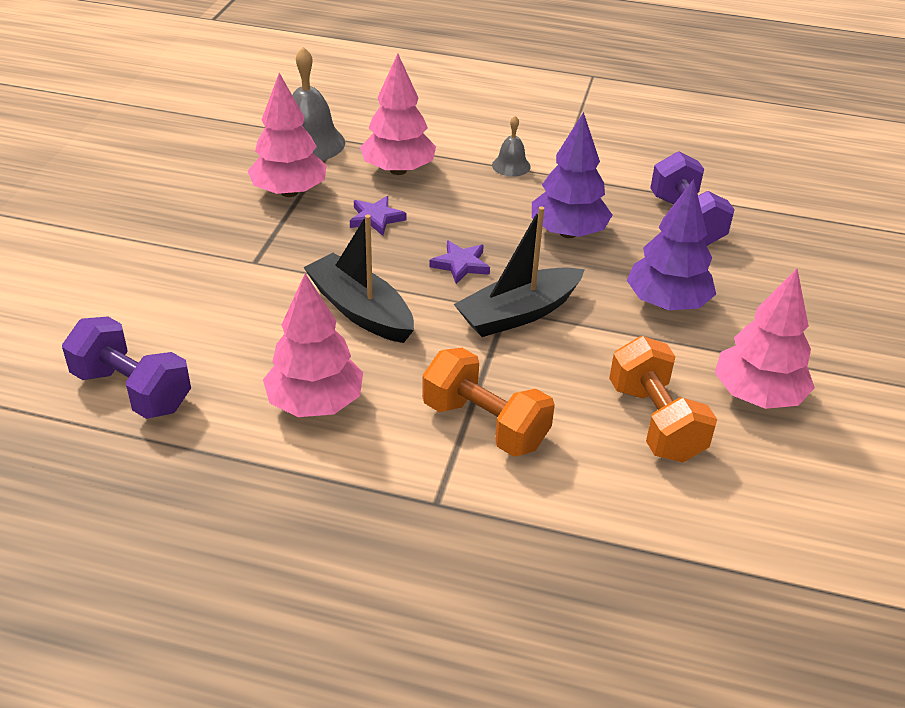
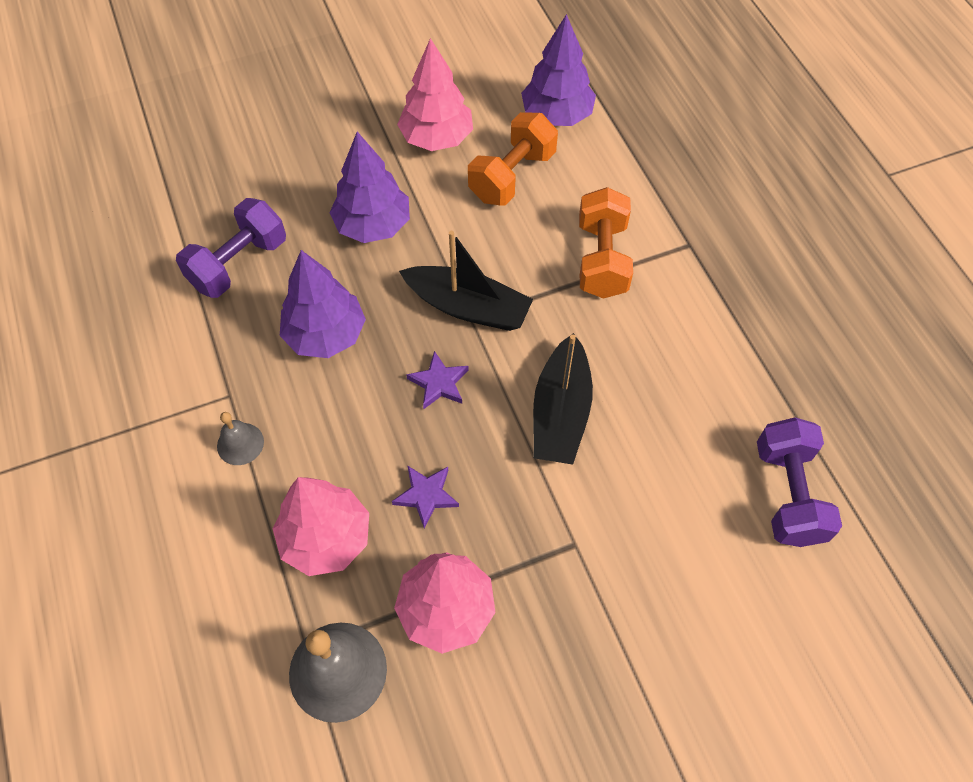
camera: 125 degrees left, 20 degrees up
(315, 403) = (680, 366): pink tree -> none
(725, 510) = (557, 115): none -> purple tree

